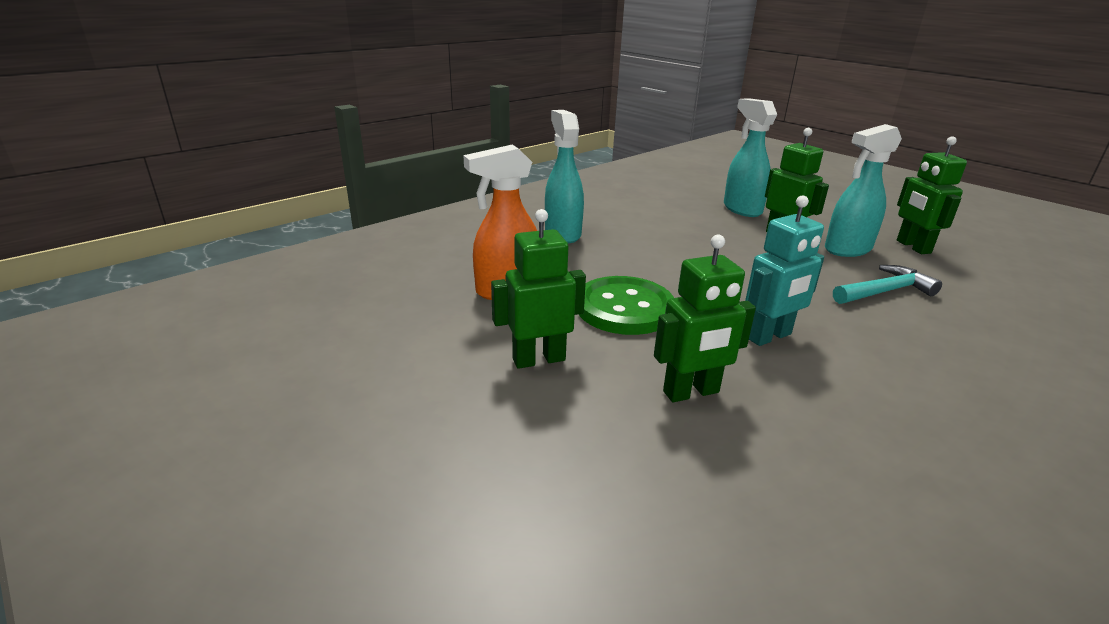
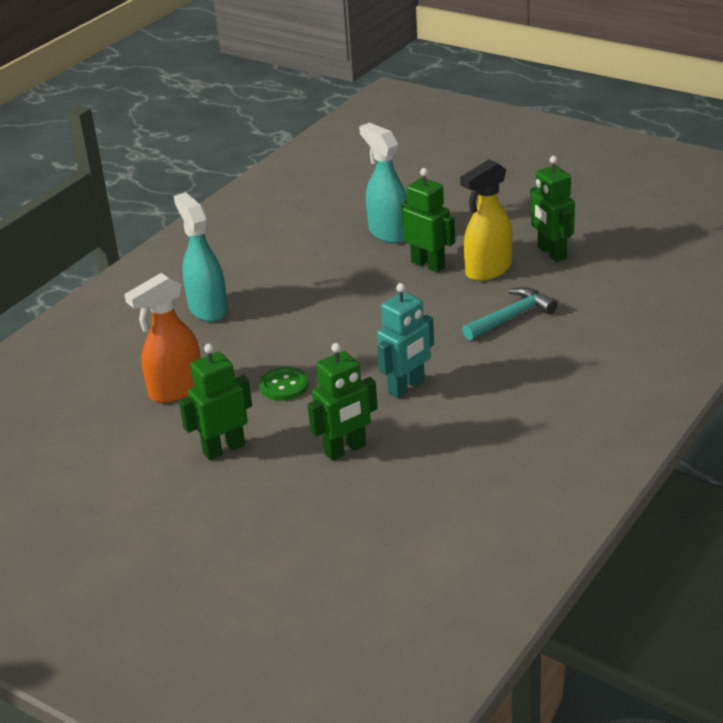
camera: 10 degrees left, 5 degrees up
(624, 308) = (284, 386): green button -> green button, size x0.56
(847, 249) = (488, 270): turquoise spray bottle -> yellow spray bottle

